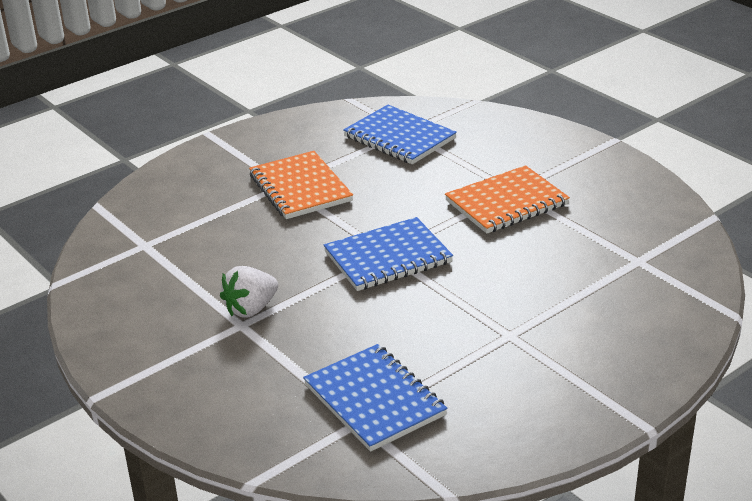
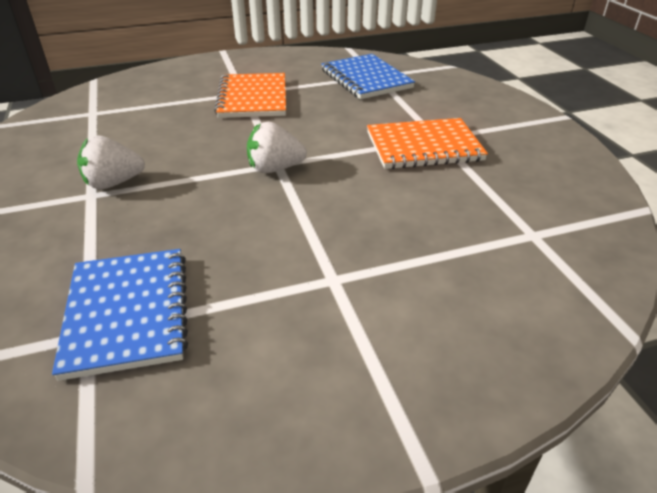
camera: 20 degrees right, 5 degrees up
(388, 258) = (275, 168): blue notebook -> white strawberry

